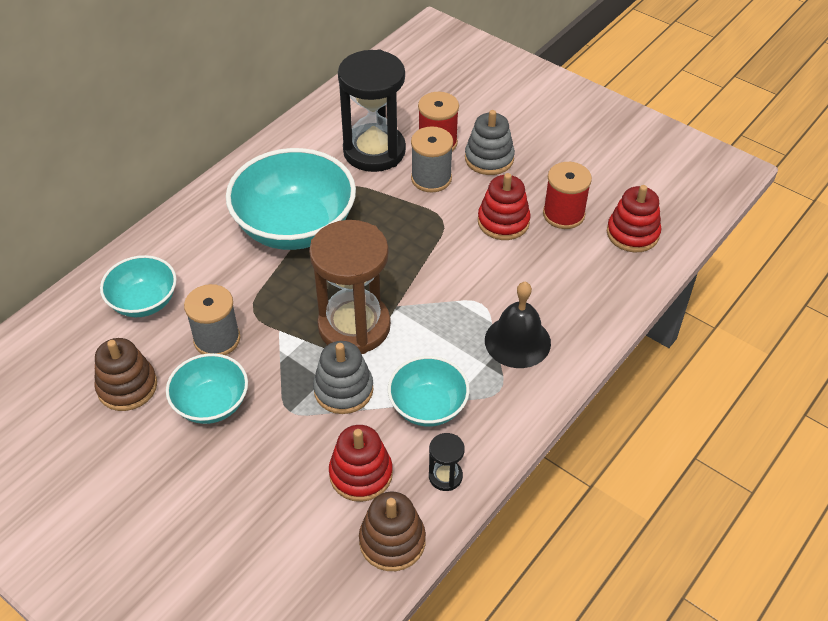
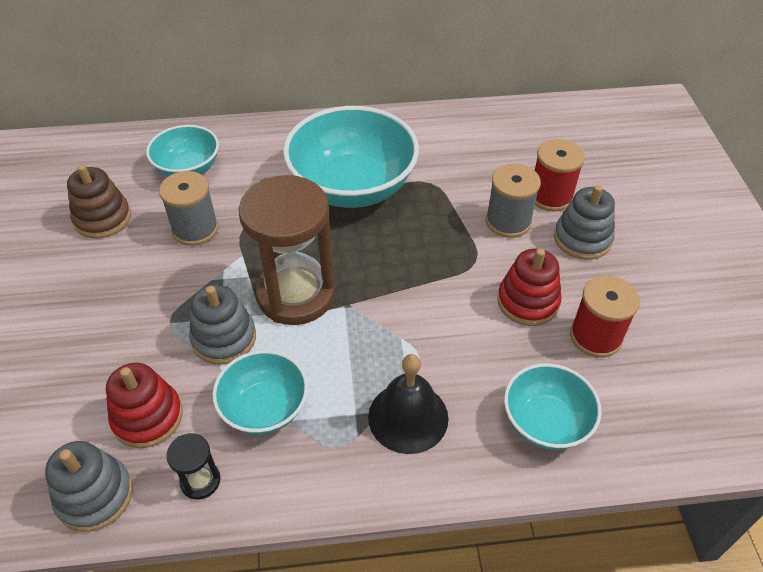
camera: 45 degrees right, 0 degrees up
(211, 404) = (131, 273): turquoise bowl -> turquoise bowl (545, 422)
(374, 151) = (487, 169): black hourglass -> none
(392, 541) = (95, 495): brown stacking toy -> grey stacking toy
(632, 233) = (648, 407): red stacking toy -> none

